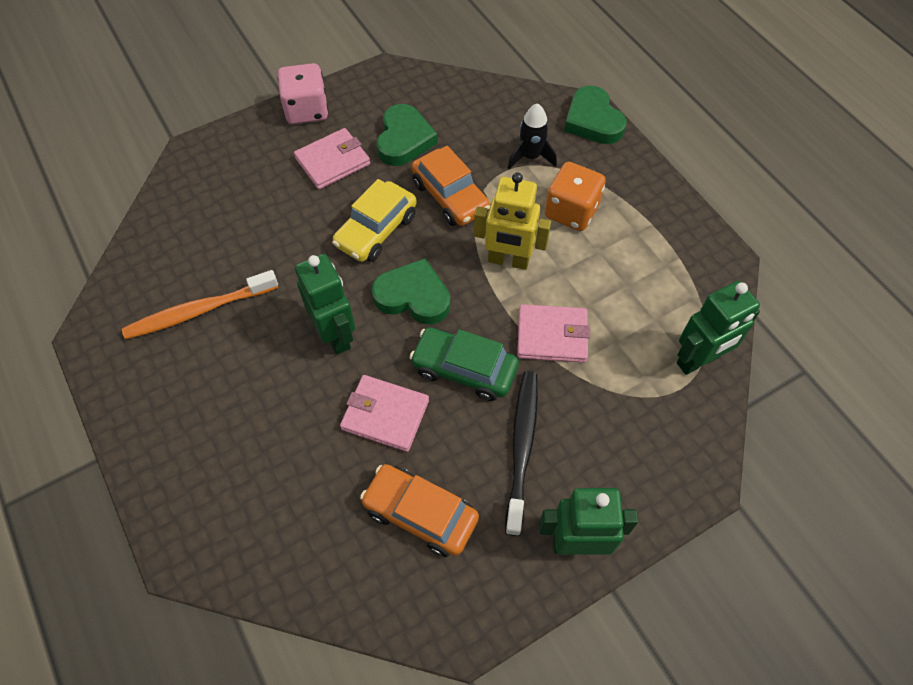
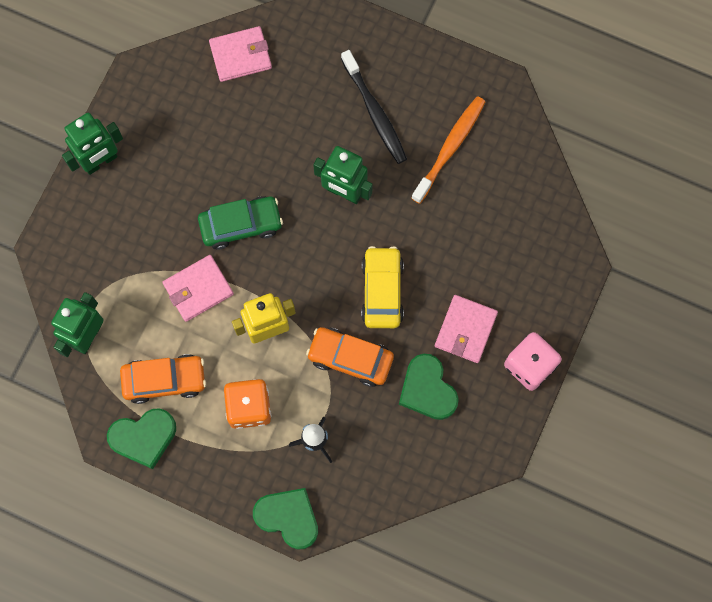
camera: 145 degrees right, 15 degrees up
(385, 415) = (269, 162): pink wallet -> pink wallet (240, 55)
(413, 296) = (314, 255): green heart -> green heart (144, 437)
(420, 514) = (203, 118): orange car -> orange car (164, 380)
(522, 447) = (169, 198): black toothbrush -> black toothbrush (375, 112)

